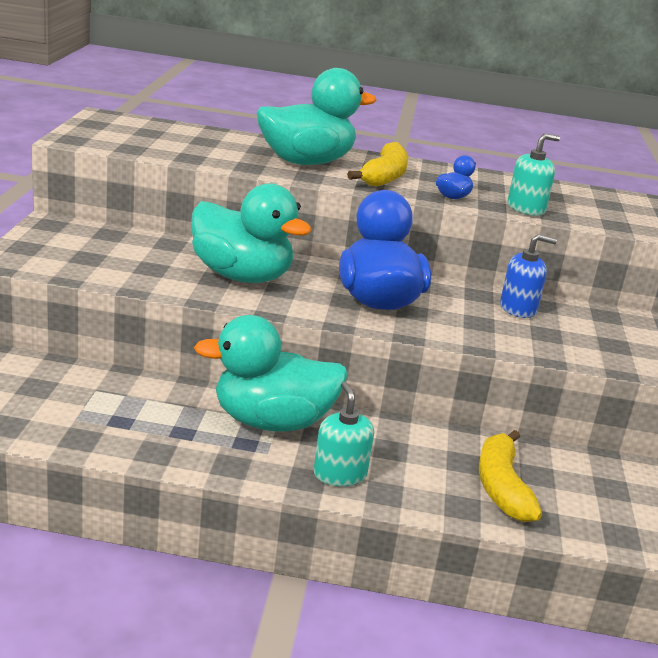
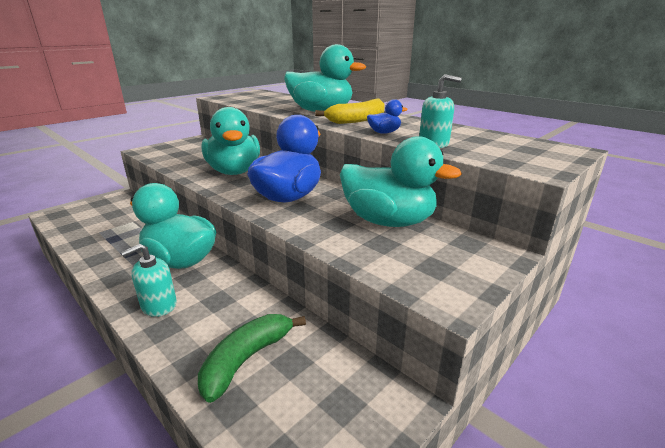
camera: 40 degrees right, 0 degrees up
(340, 474) = (159, 305): turquoise soap dispenser -> turquoise soap dispenser turned 150 degrees counterclockwise
(501, 487) = (247, 359): yellow banana -> green banana
(518, 309) = (388, 221): blue soap dispenser -> turquoise duck

